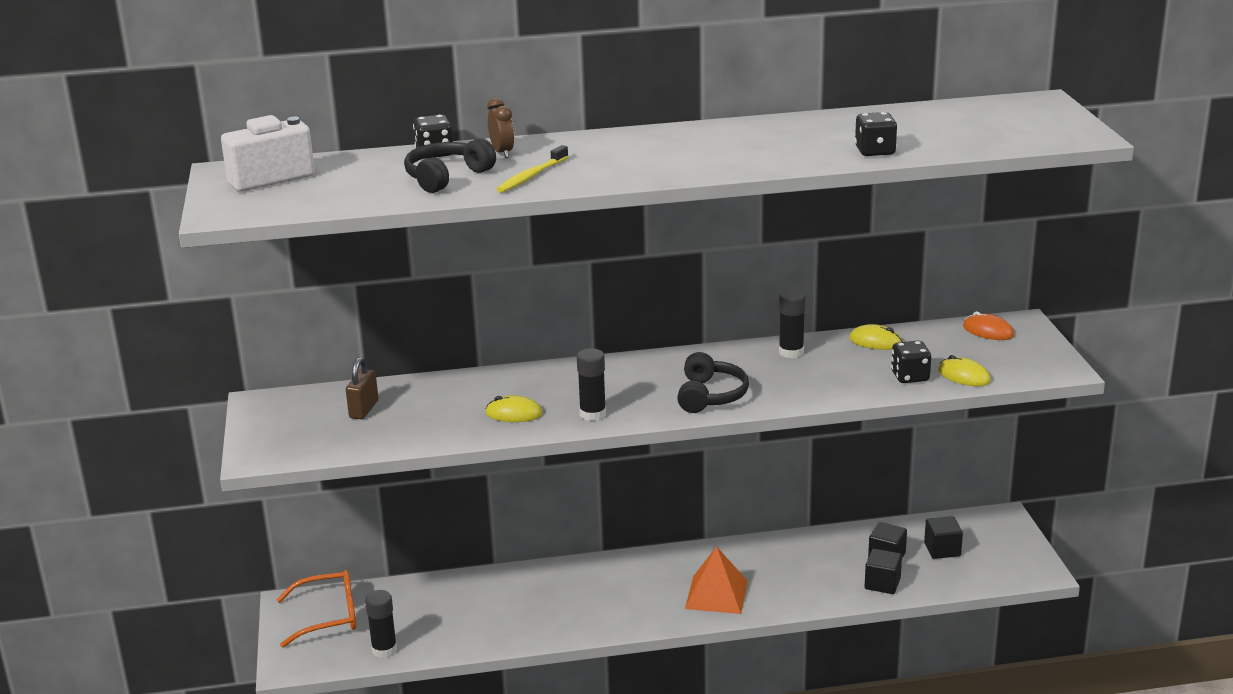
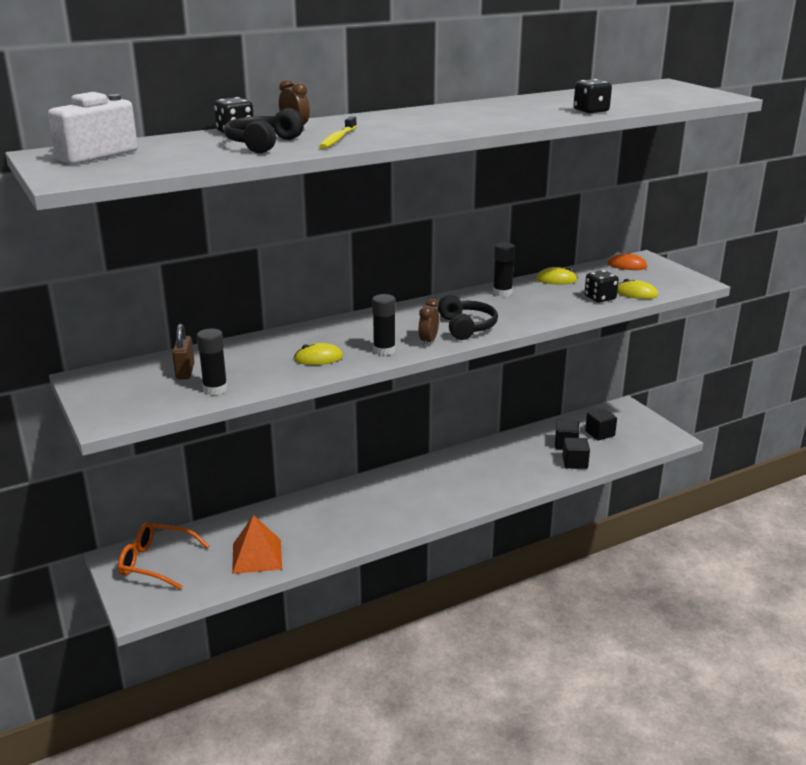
camera: 20 degrees left, 0 degrees up
(329, 616) = (156, 562): orange glasses -> orange glasses turned 135 degrees counterclockwise
(384, 650) = (218, 580): black glue stick -> black glue stick (215, 389)
(651, 409) = (428, 341): none -> brown clock
(716, 594) = (462, 490): orange pyramid -> orange pyramid (257, 556)

